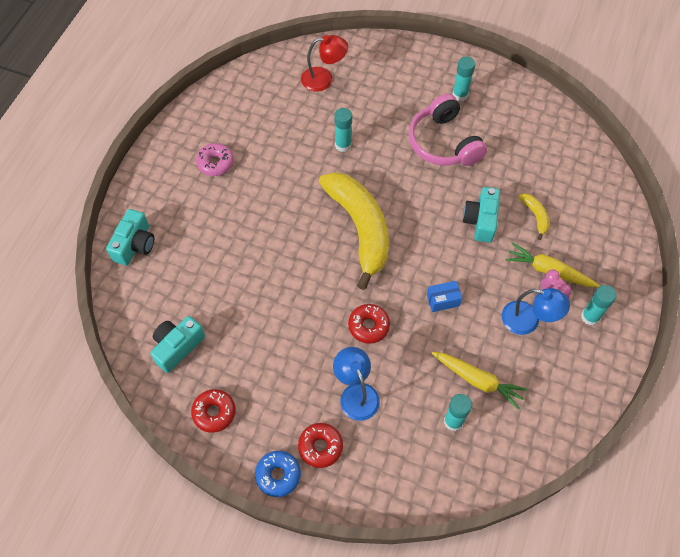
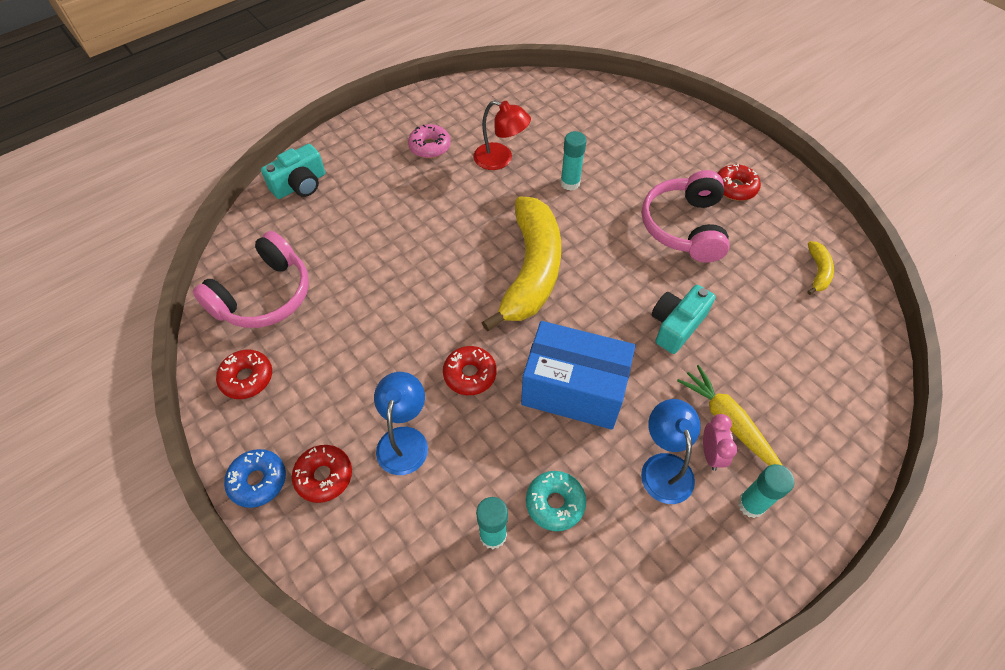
camera: 30 degrees right, 5 degrees down
(177, 347) = (264, 295): turquoise camera -> pink headphones
(324, 79) = (593, 116): red lamp -> red lamp (500, 159)
(443, 300) = (573, 390): blue box -> blue box, size x2.41
(460, 95) = (735, 188): turquoise glue stick -> red donut
(477, 380) = (555, 503): yellow carrot -> turquoise donut
(528, 321) = (664, 466): blue lamp -> blue lamp turned 150 degrees counterclockwise
(535, 216) = (748, 352): yellow banana -> yellow banana (817, 272)

